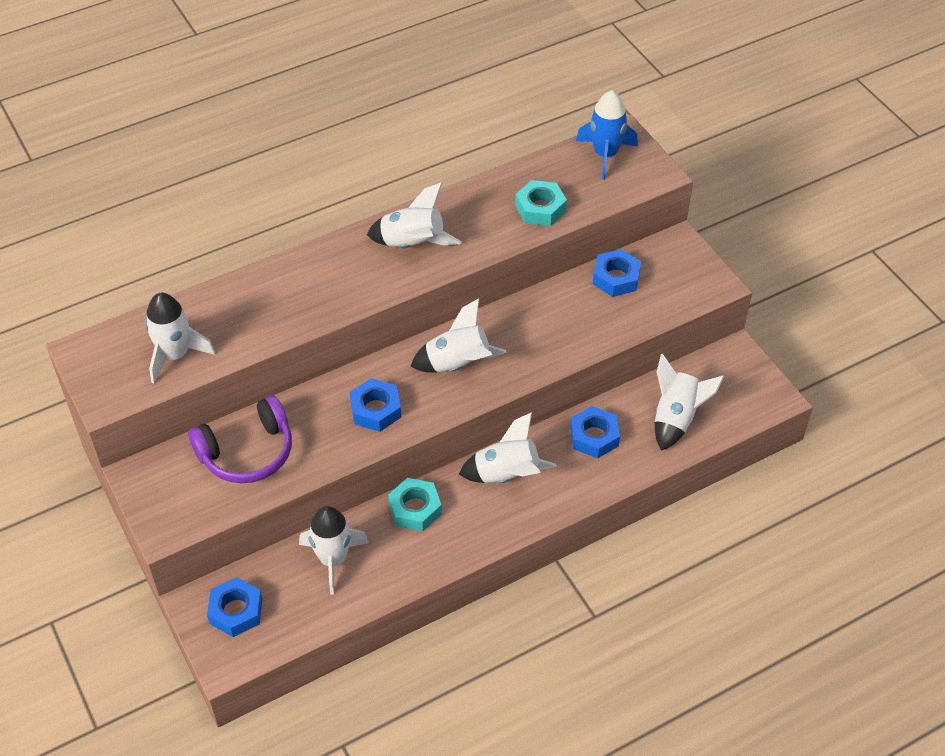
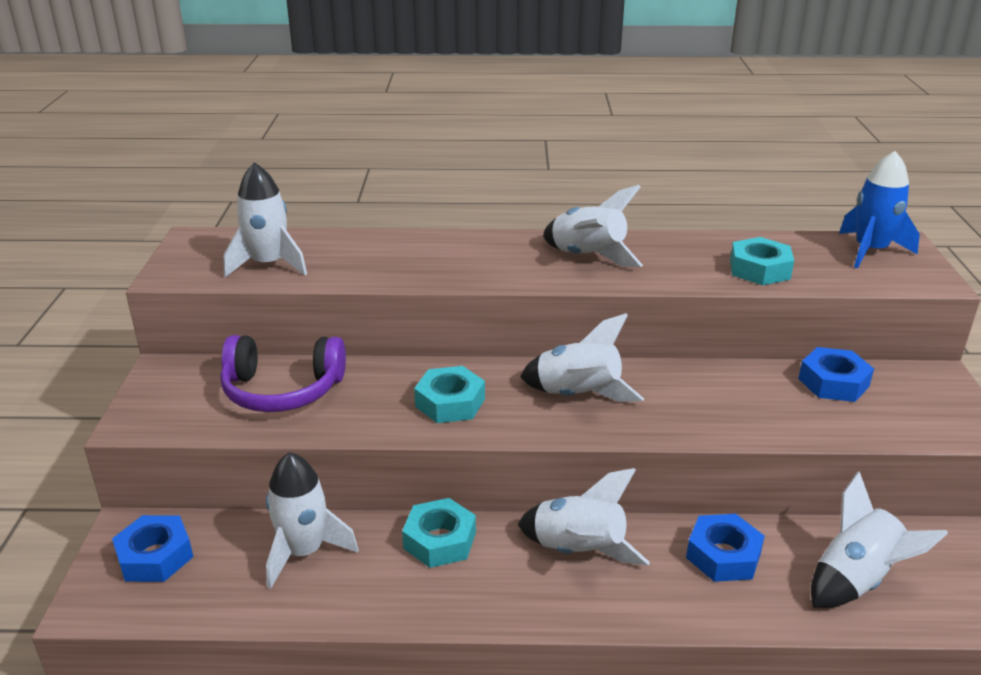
camera: 30 degrees right, 20 degrees down
(376, 410) = (450, 403): blue nut -> turquoise nut

